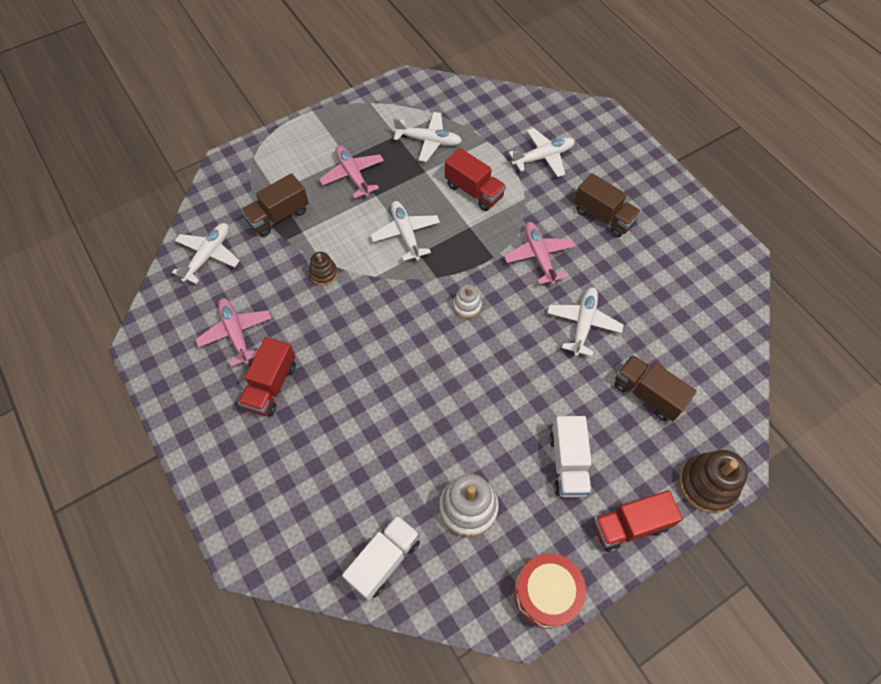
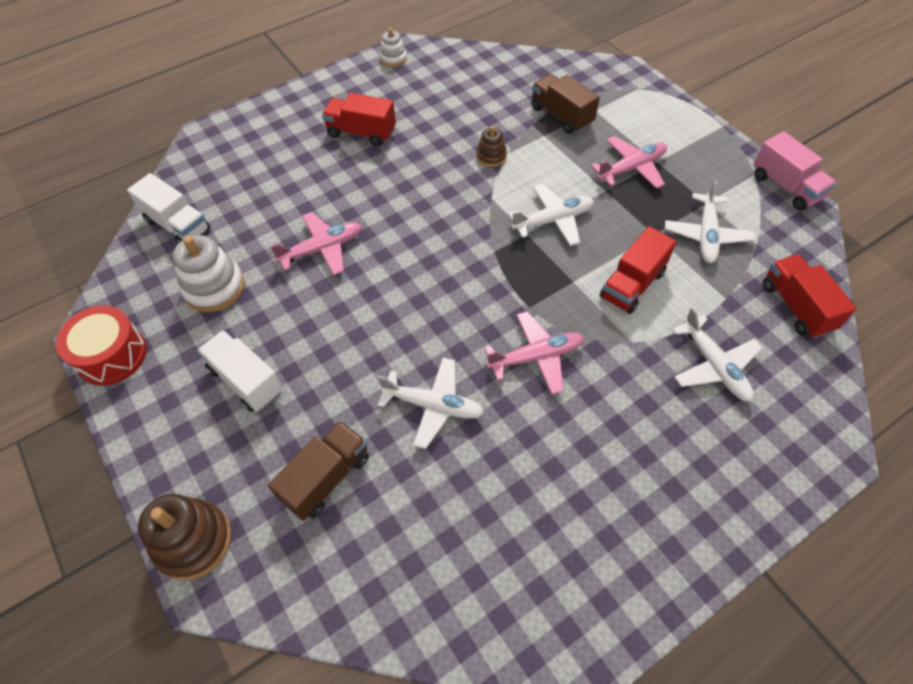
camera: 90 degrees right, 5 degrees down
(208, 255) = (505, 74): white plane -> none
(236, 333) = (418, 103): pink plane -> pink plane (322, 249)
(385, 87) = (786, 187): none -> pink truck
(467, 306) = (456, 281): white stacking toy -> white stacking toy (393, 59)
(568, 463) = (246, 380): white truck -> white truck turned 45 degrees clockwise
(603, 216) = (617, 442): brown truck -> none
(629, 525) = (162, 442): red truck -> red truck (796, 307)

